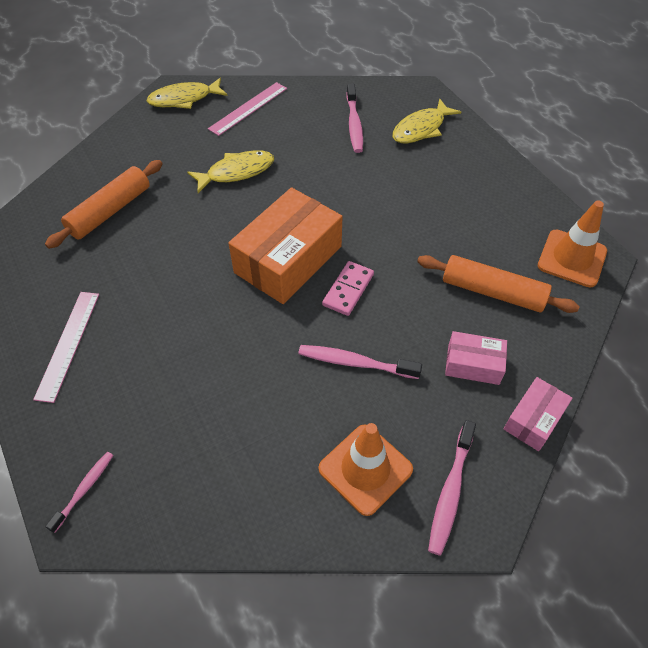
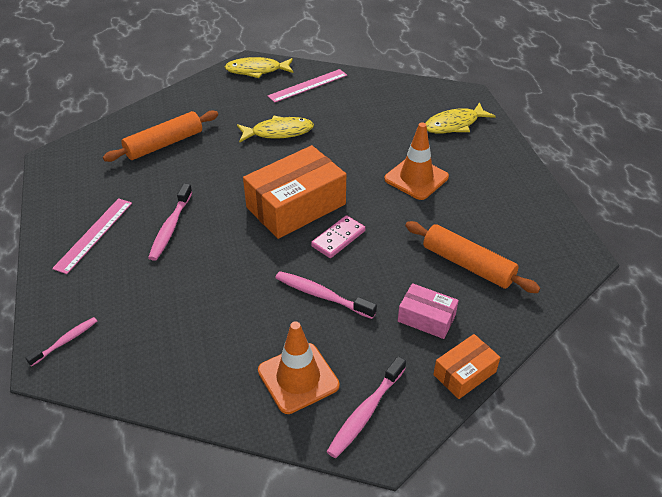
camera: 15 degrees right, 10 degrees down
(354, 124) = (395, 112): pink toothbrush -> pink toothbrush (170, 227)
(533, 419) = (464, 373): pink box -> orange box
(572, 258) = (554, 252): orange traffic cone -> orange traffic cone (416, 178)

